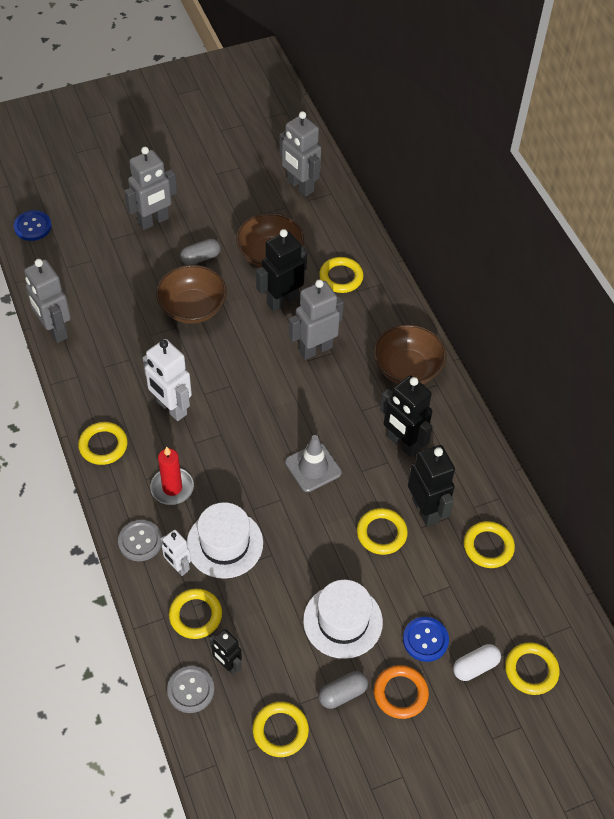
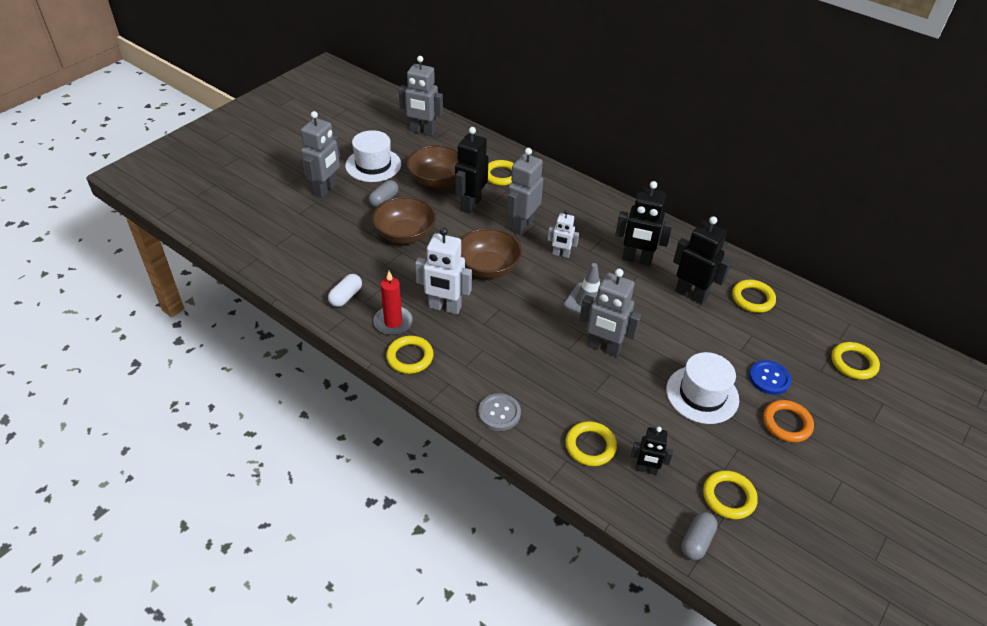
camera: 30 degrees left, 10 degrees down
(32, 226) = (223, 228): blue button -> none
(55, 330) = (300, 292): grey robot -> grey robot (603, 348)
(172, 488) = (492, 362): red candle -> red candle (393, 322)
(178, 567) = (545, 417): white robot -> white robot (561, 254)
(190, 690) = (635, 504): grey button -> none
(224, 543) = (568, 383): white hat -> white hat (373, 165)
(342, 694) = (748, 445): grey capsule -> grey capsule (696, 541)
(381, 533) = (675, 323): yellow ring -> none
(407, 368) = (597, 213): brown bowl -> brown bowl (488, 267)
(475, 666) = (817, 379): white capsule -> white capsule (346, 296)

